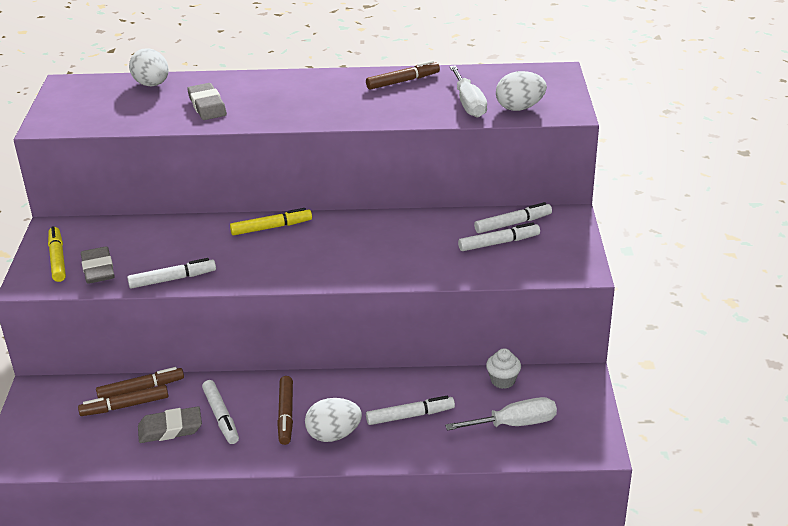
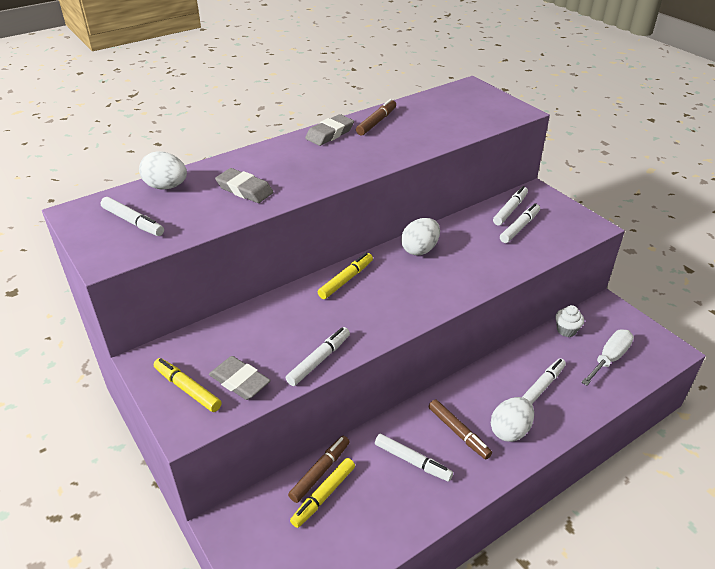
camera: 35 degrees left, 5 degrees up
(95, 104) = (133, 222): none -> white marker
(125, 406) = (324, 495): brown marker -> yellow marker
(170, 429) = (384, 495): grey eraser -> grey eraser (330, 134)
(469, 104) = (447, 125): white screwdriver -> none
(519, 108) = (485, 117): white egg -> white egg (420, 249)

